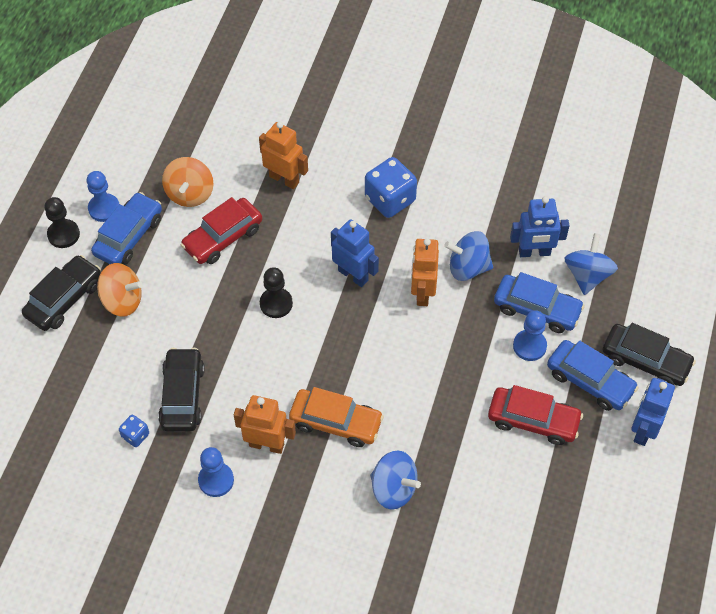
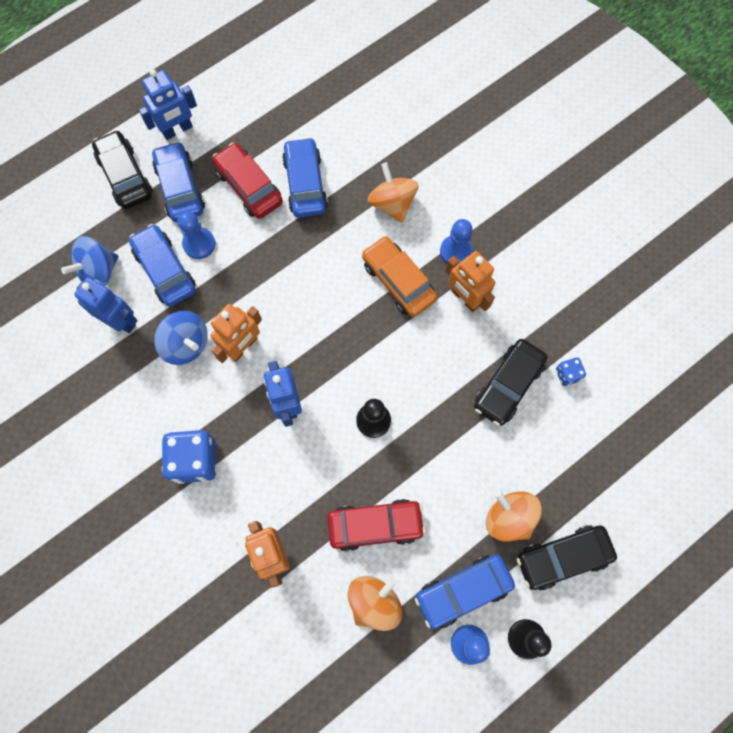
camera: 145 degrees left, 15 degrees up
(216, 480) = (523, 295): blue pawn -> blue pawn (456, 251)
(393, 489) = (392, 203): blue spinning top -> orange spinning top
(486, 456) = (305, 184): none -> blue car

